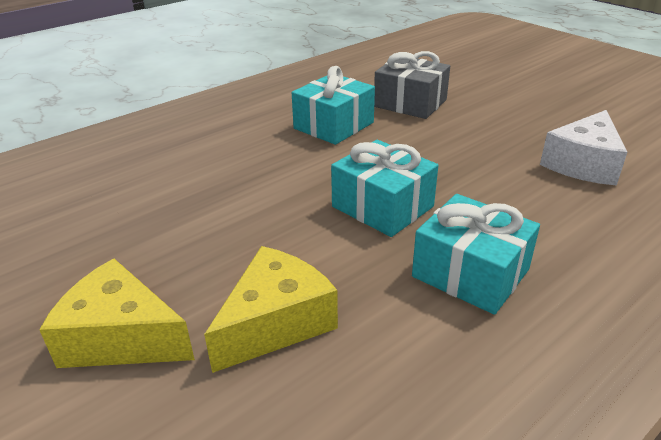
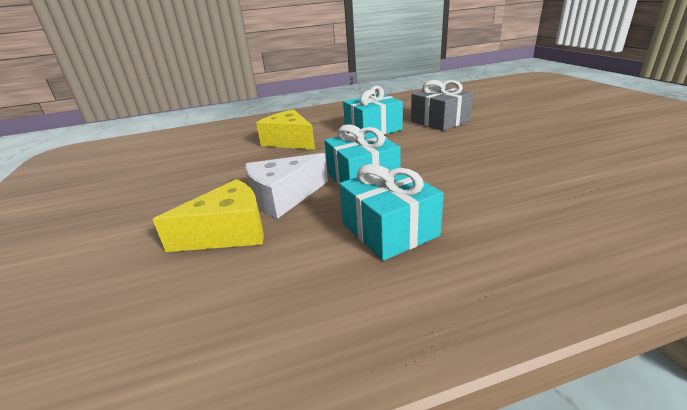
camera: 25 degrees right, 5 degrees down
(122, 337) = (141, 222): yellow cheese -> yellow cheese (289, 141)
(583, 164) = (556, 171): white cheese -> white cheese (283, 197)

